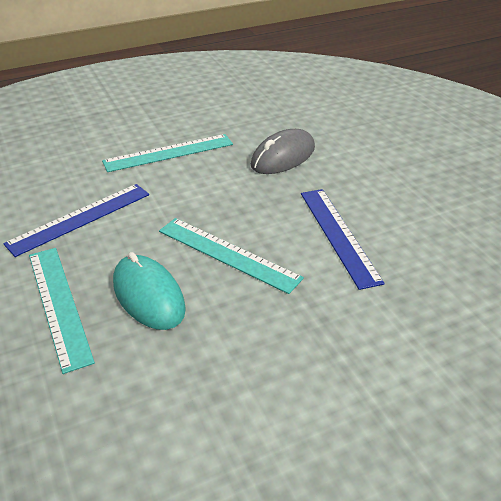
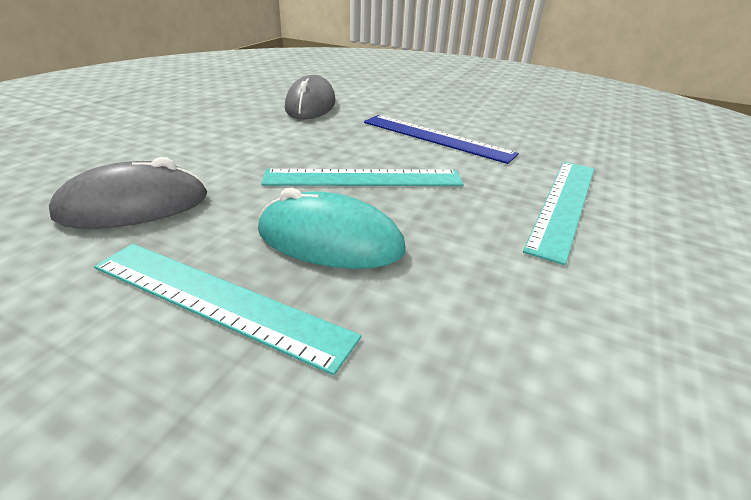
camera: 40 degrees left, 5 degrees down
(80, 218) = (134, 206): blue ruler -> grey mouse
(168, 153) = (184, 127): turquoise ruler -> turquoise ruler (563, 204)

